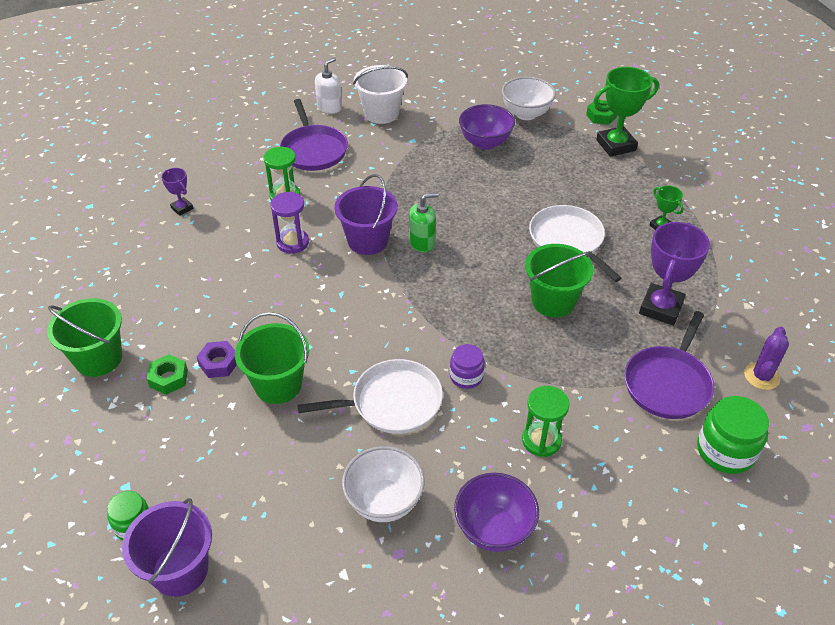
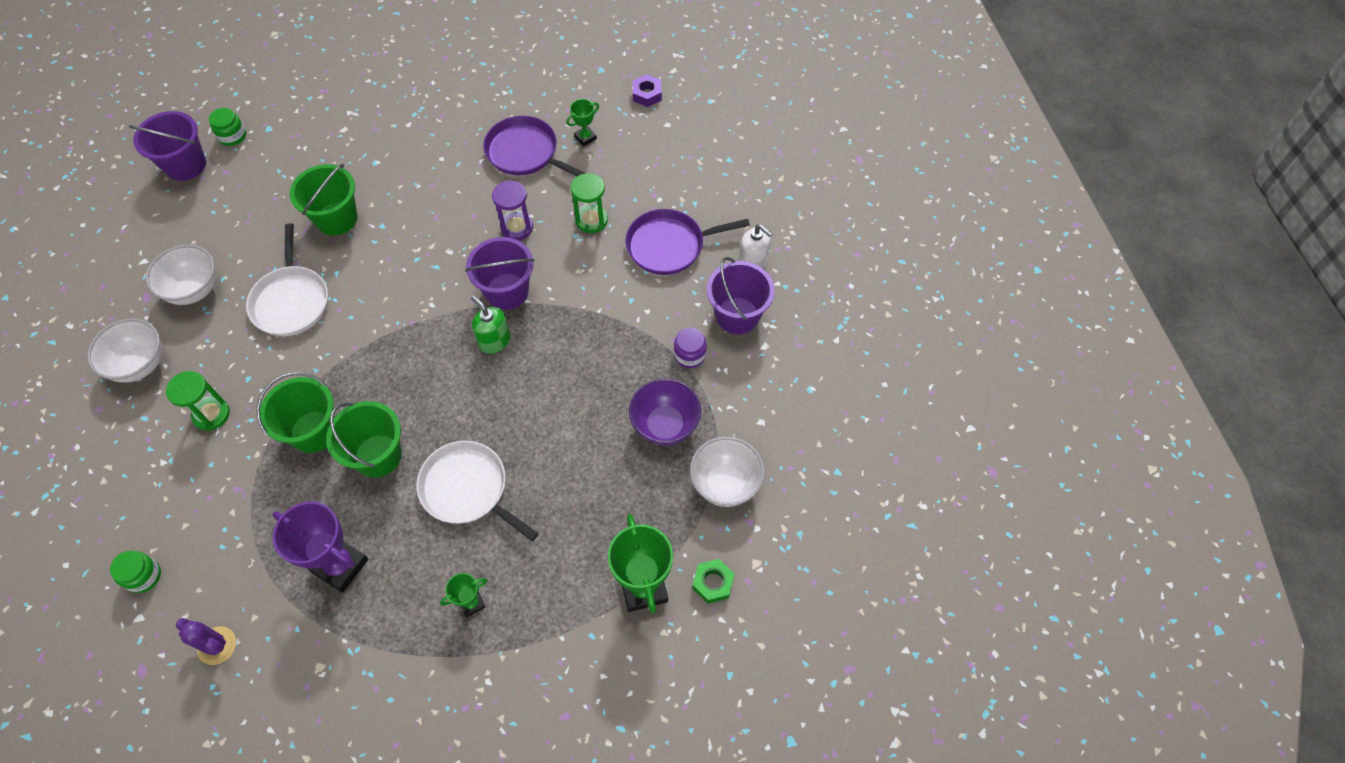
camera: 95 degrees right, 15 degrees up
(98, 358) = (401, 98): green bucket -> green bucket (314, 431)
(169, 378) = (366, 145): green nut -> none
(182, 208) = (585, 138): purple trophy -> green trophy
(219, 363) = (373, 177): purple nut -> purple nut (647, 94)
(381, 113) = (737, 315): white bucket -> purple bucket
(422, 242) = (494, 341): green soap dispenser -> green soap dispenser turned 150 degrees clockwise
(466, 376) = (302, 362): purple jar -> purple jar (689, 355)
(494, 529) = (140, 364): purple bowl -> white bowl
(568, 241) = (468, 489): white pan -> white pan turned 120 degrees counterclockwise
(668, 383) = (238, 544): purple pan -> purple pan (525, 153)
(725, 451) = (144, 576): green jar -> green jar, size x0.62

